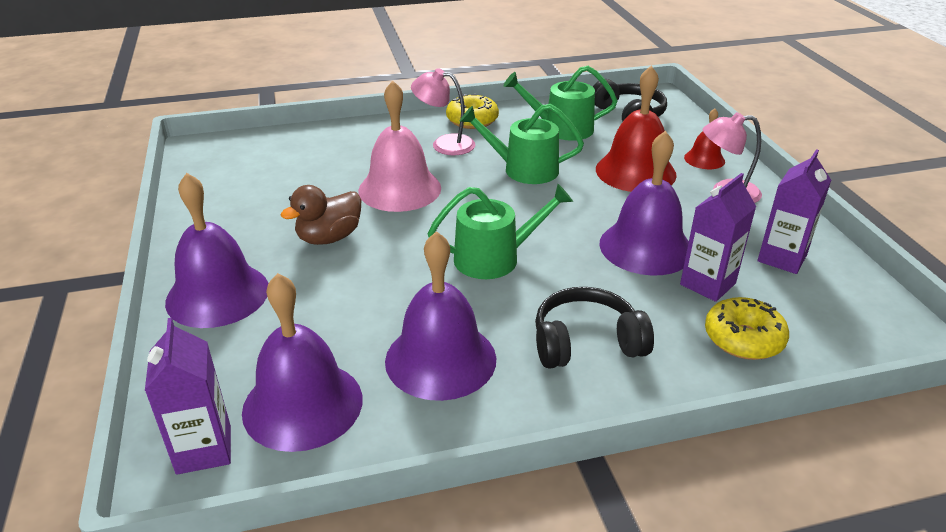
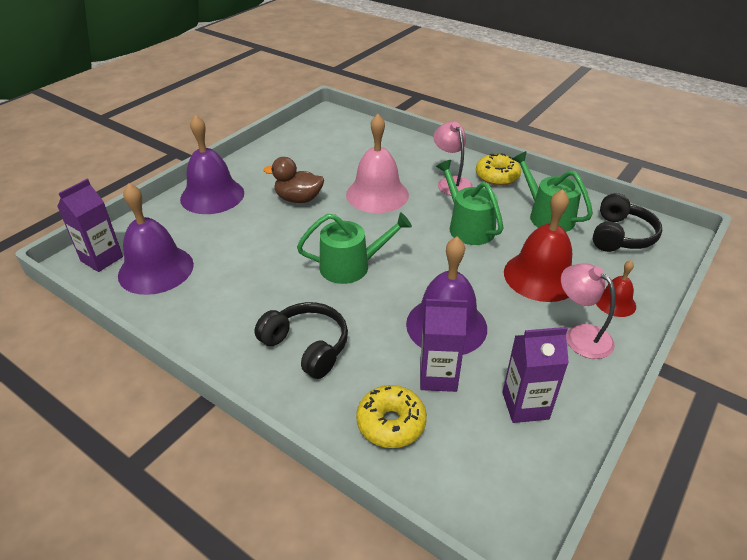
camera: 50 degrees right, 5 degrees up
(440, 359) = (233, 296): purple bell -> none
(494, 258) = (351, 266): green watering can -> green watering can turned 45 degrees counterclockwise

